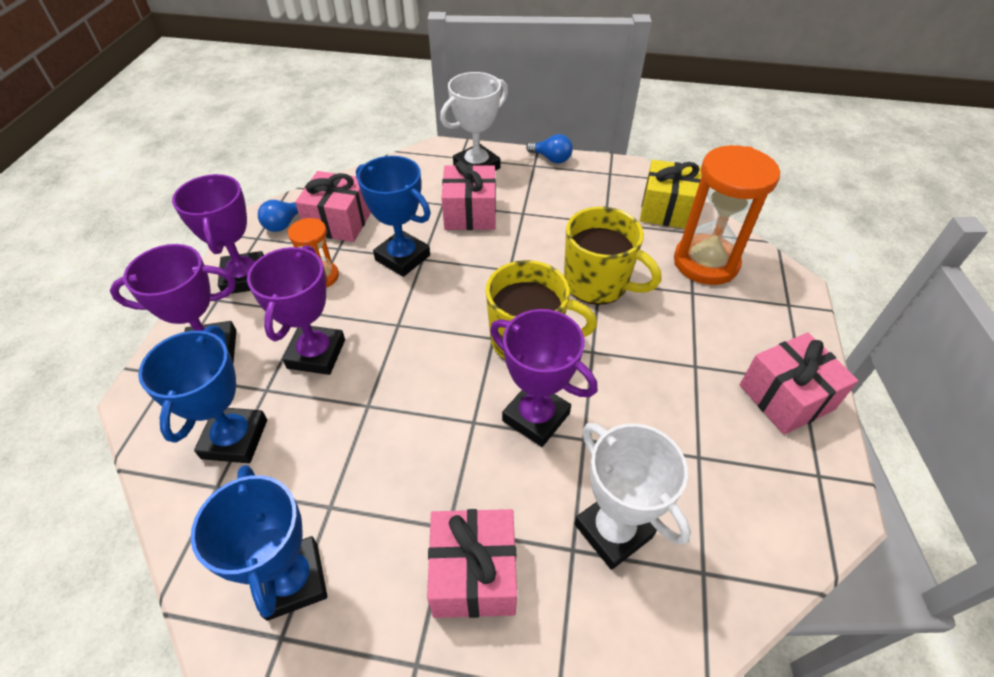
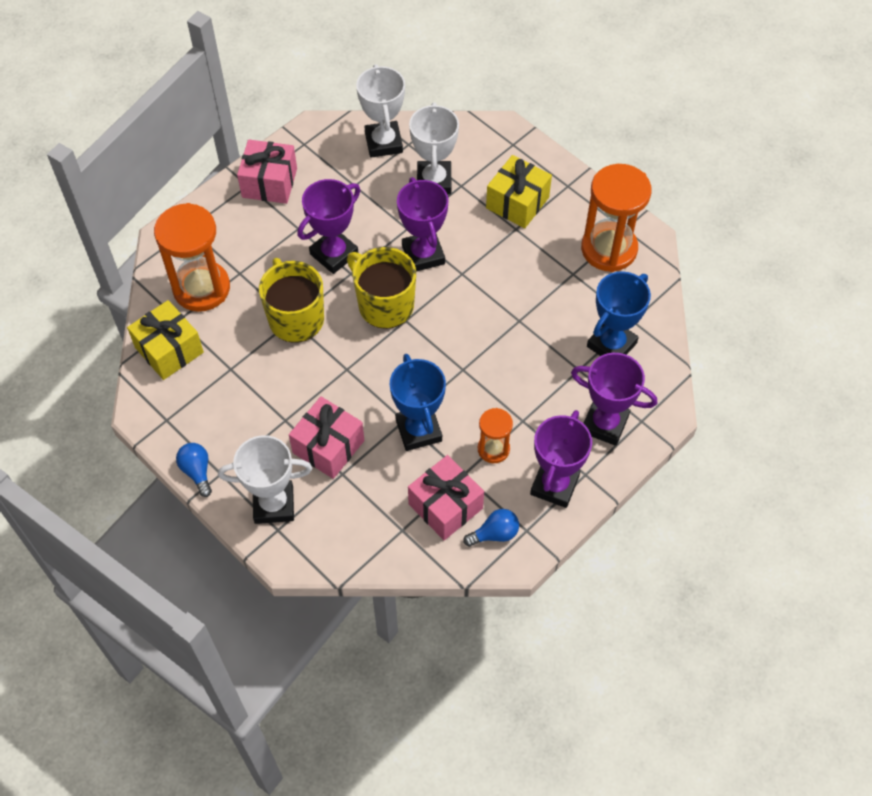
camera: 145 degrees left, 10 degrees up
(293, 580) = (609, 249): blue trophy -> orange hourglass
(316, 354) = (532, 378): purple trophy -> purple trophy (334, 254)
(474, 573) = (517, 203): pink gift -> yellow gift
(735, 549) = (383, 143): none -> white trophy

